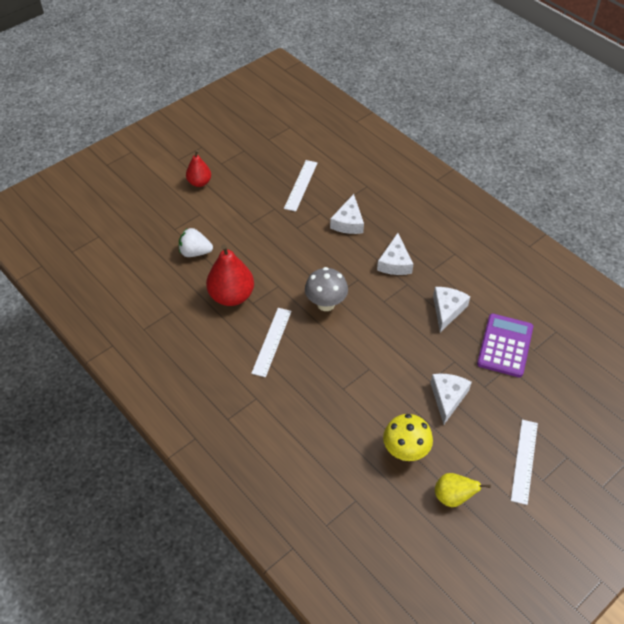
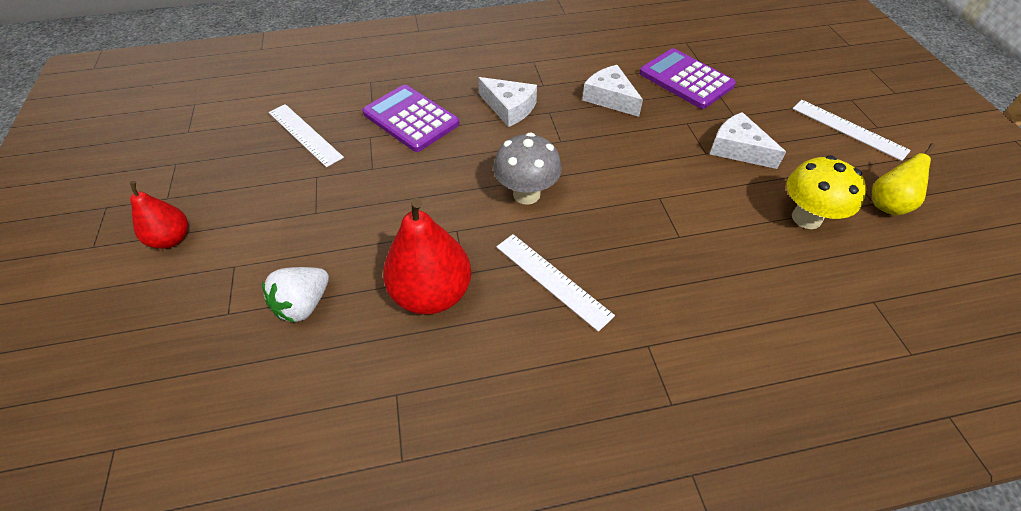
camera: 60 degrees left, 0 degrees up
(348, 222) = (411, 119): white cheese -> purple calculator

